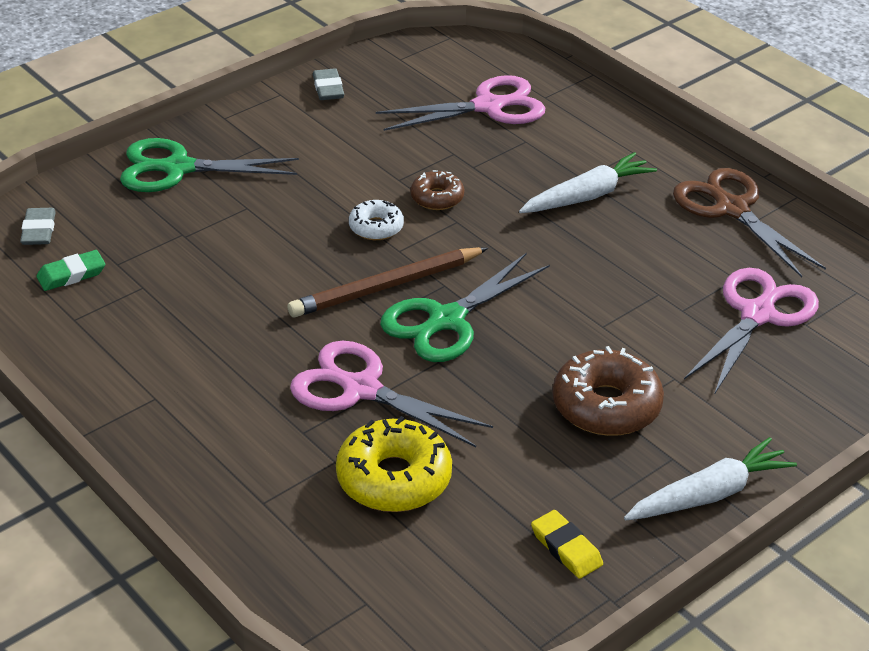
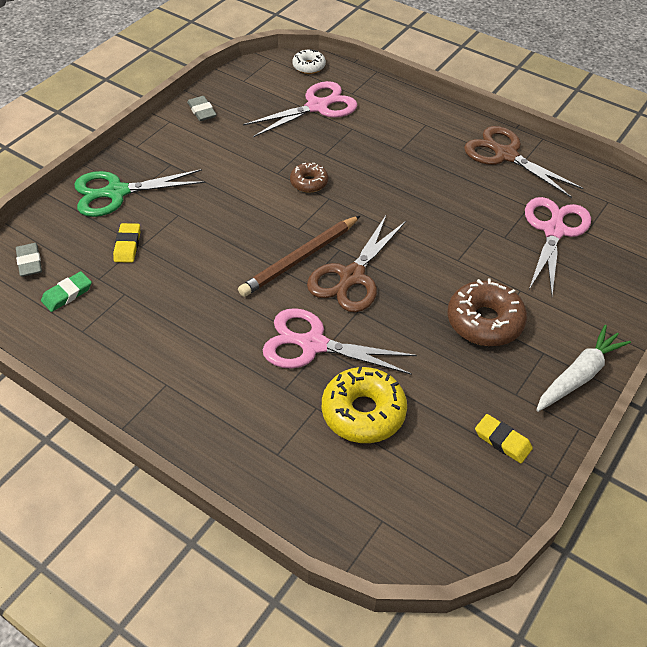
camera: 15 degrees left, 10 degrees up
(168, 232) = (127, 245): none -> yellow eraser
(376, 227) = (275, 213): white donut -> white donut (309, 66)
(445, 321) = (351, 277): green scissors -> brown scissors
(587, 196) = (409, 163): white carrot -> none

